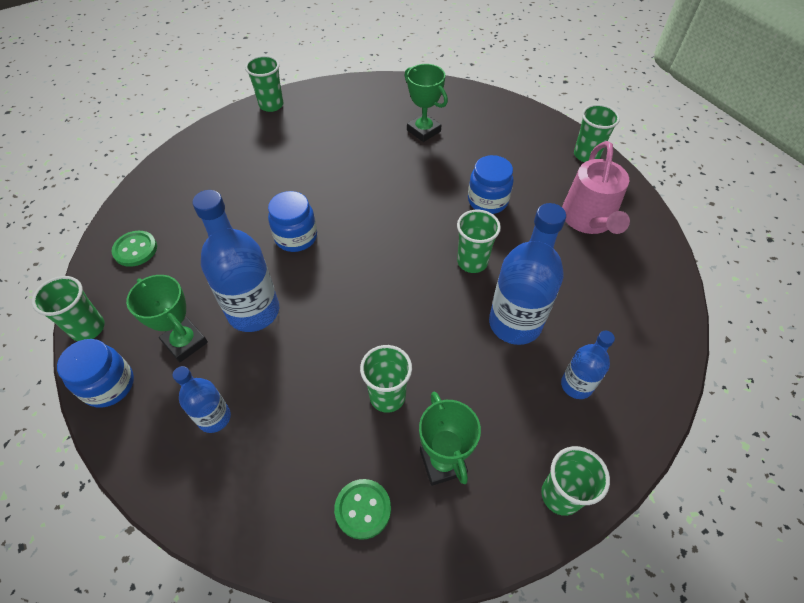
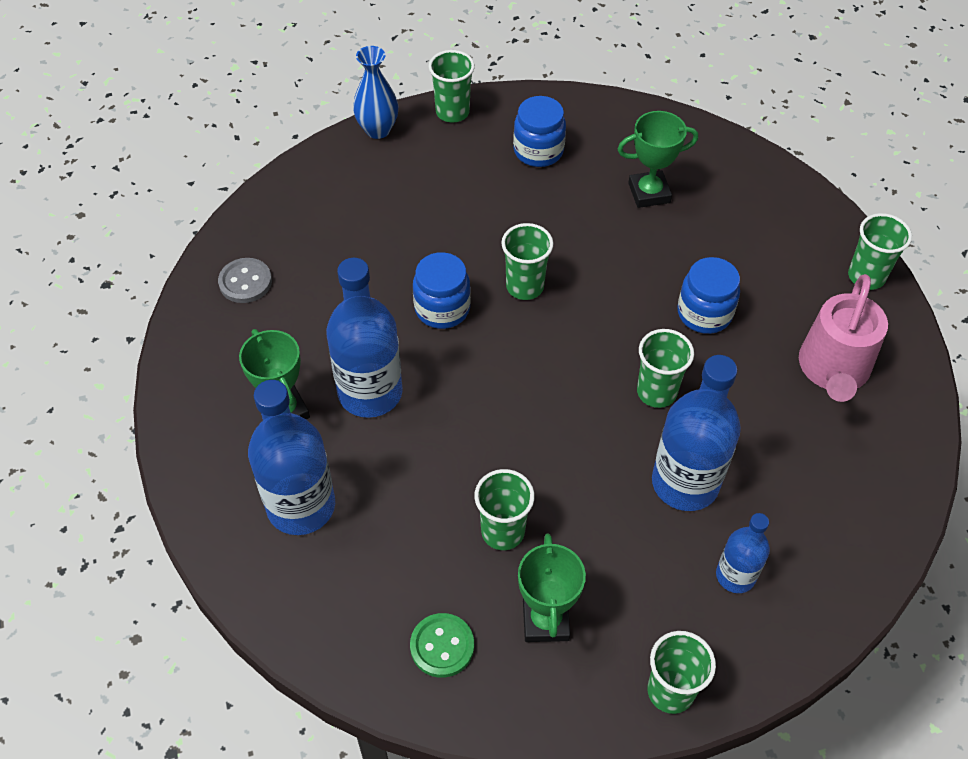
camera: 15 degrees right, 0 degrees up
(88, 328) = (178, 368): green cup -> green cup (525, 286)
(109, 385) = (192, 440): blue jar -> blue jar (538, 151)
(135, 250) = (245, 282): green button -> grey button
(214, 417) = (301, 506): blue bottle -> blue bottle, size x1.78
(219, 125) = (378, 130): none -> blue vase
(423, 131) = (649, 193): green trophy -> green trophy turned 75 degrees counterclockwise

